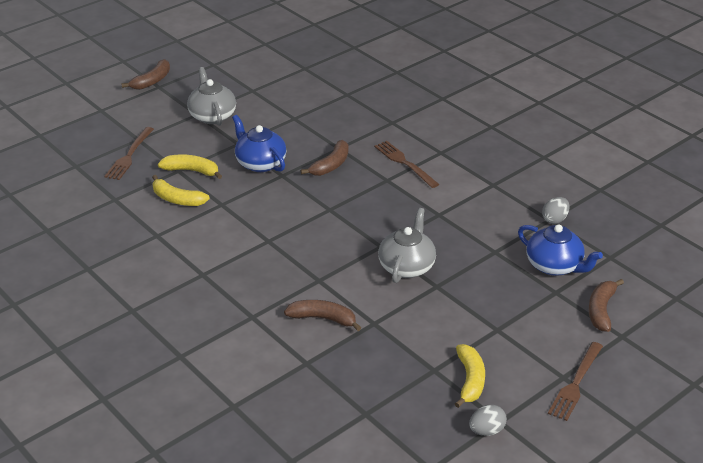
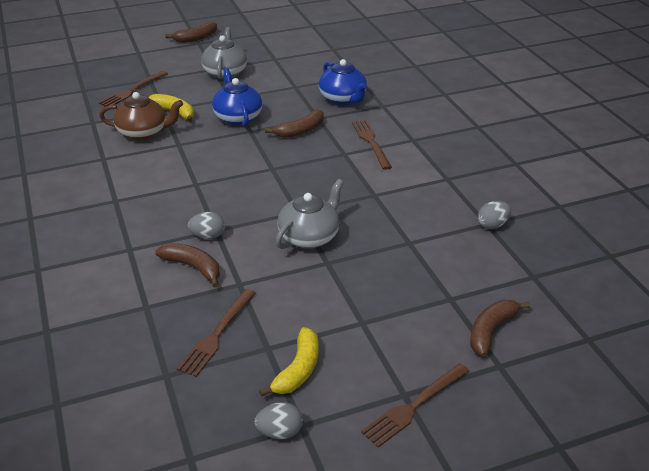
camera: 20 degrees right, 0 degrees up
(177, 199) = (143, 132): yellow banana -> brown teapot
(316, 287) = (208, 236): none -> grey egg
(385, 370) = (217, 335): none -> brown fork
(555, 266) = (465, 271): blue teapot -> blue teapot (343, 99)

